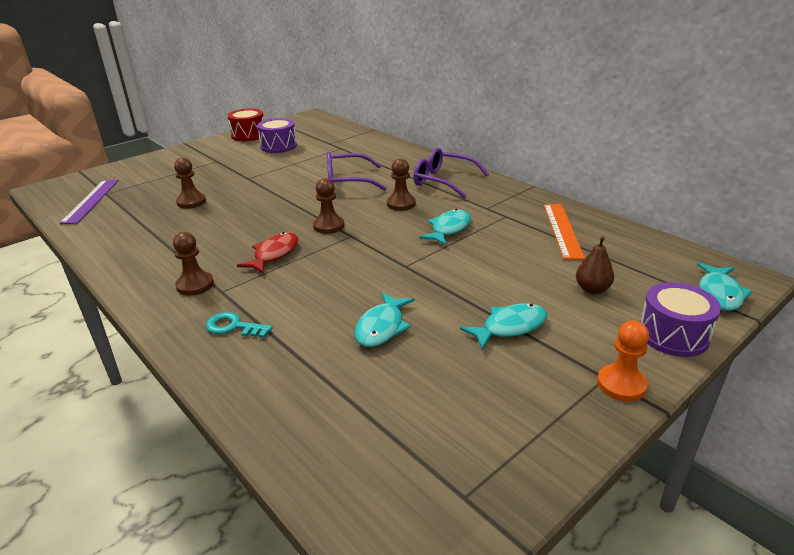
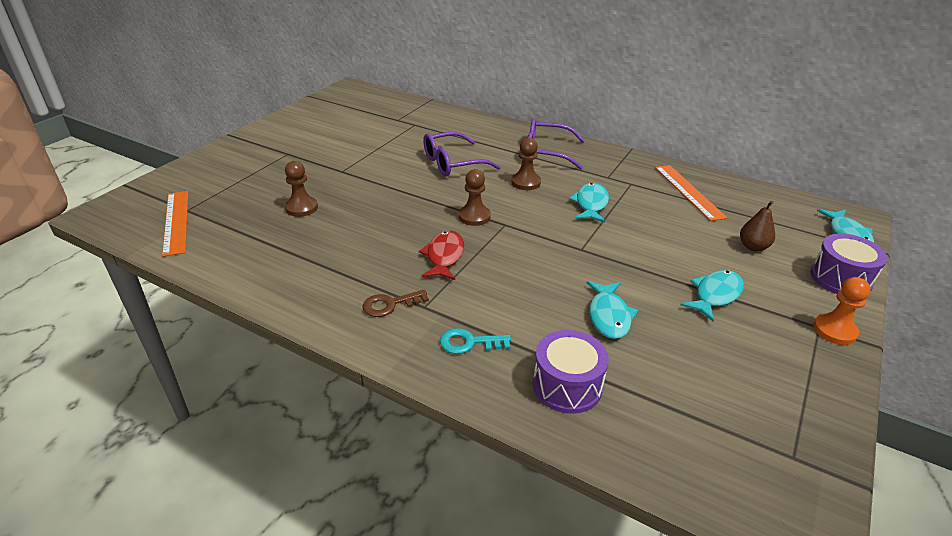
camera: 20 degrees left, 5 degrees up
(91, 201) = (176, 222): purple ruler -> orange ruler
(195, 285) = (390, 305): brown pawn -> brown key
(248, 135) = (298, 117): red drum -> none
(278, 146) = (344, 128): purple drum -> purple drum (567, 386)

